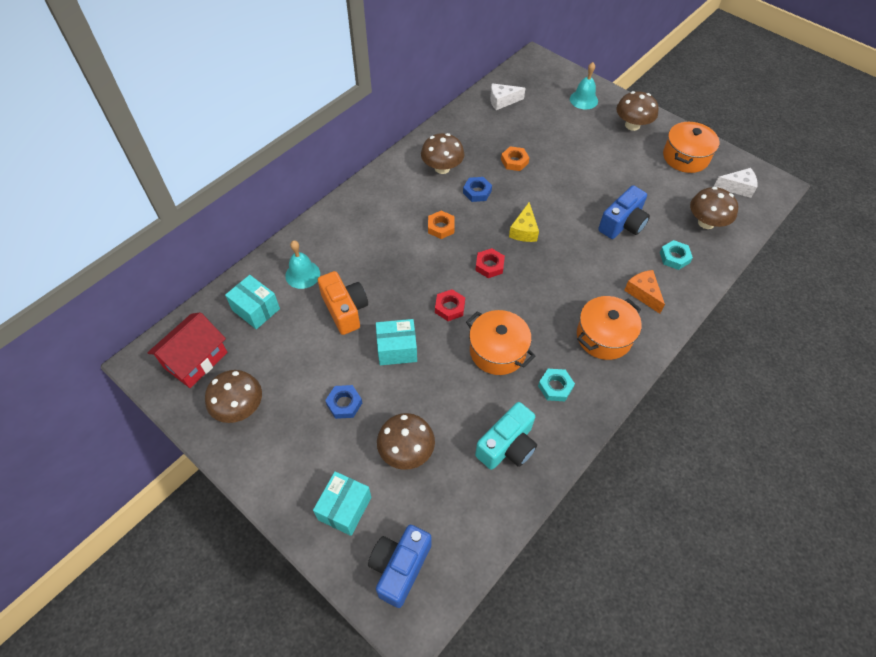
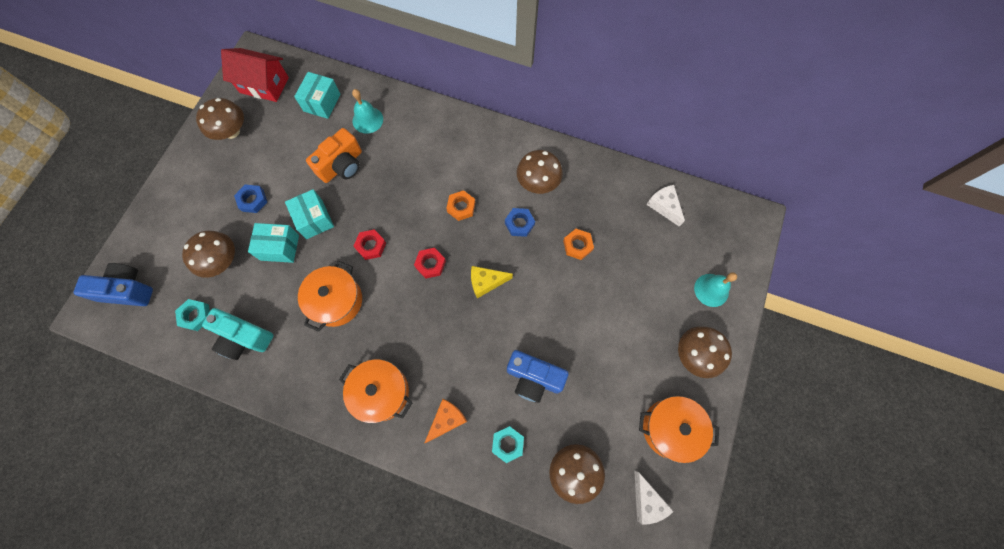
camera: 70 degrees right, 15 degrees up
(344, 508) = (166, 235): turquoise box -> turquoise box (280, 247)
(555, 387) = (312, 361): turquoise nut -> turquoise nut (195, 316)

